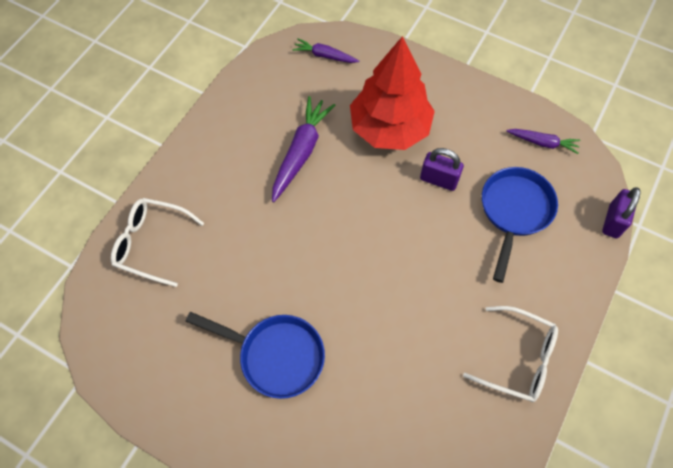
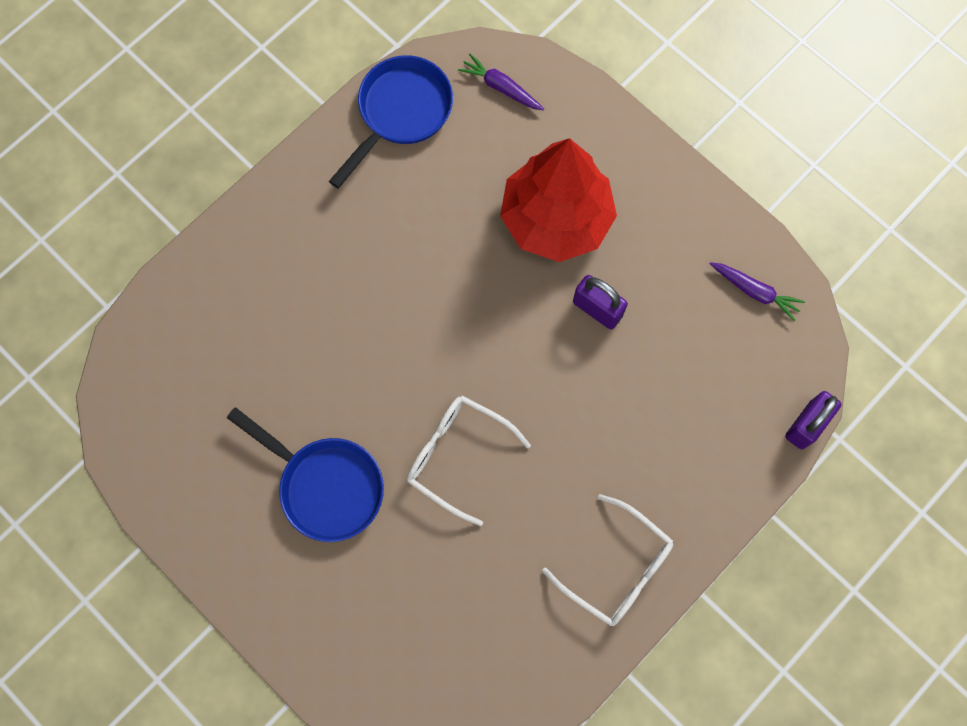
camera: 15 degrees right, 10 degrees up
(151, 243) = (209, 302): white glasses -> white glasses (457, 456)
(301, 152) = (429, 224): purple carrot -> none
(514, 212) = (681, 378): blue pan -> blue pan (400, 113)

